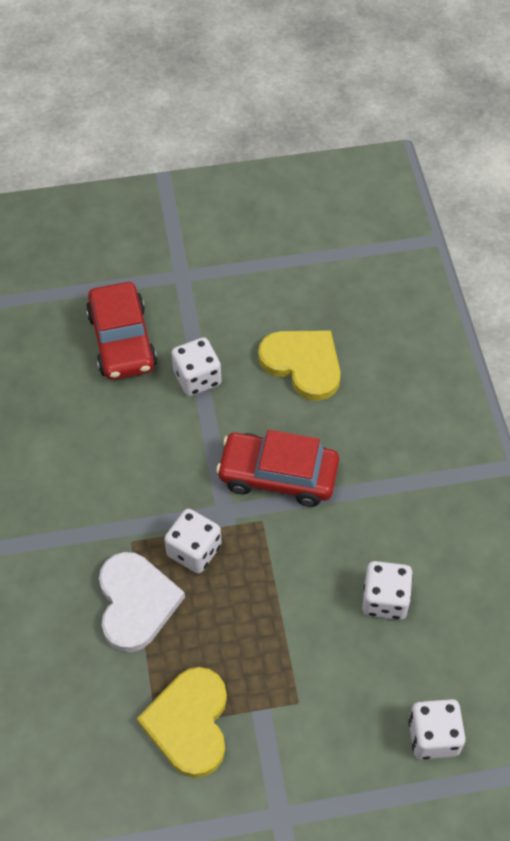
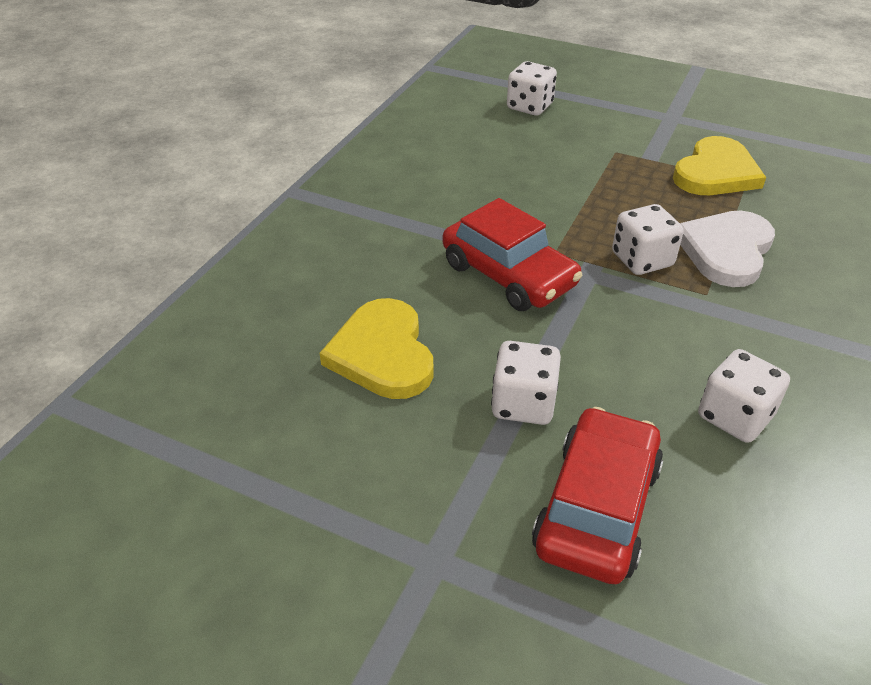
camera: 145 degrees left, 15 degrees down
(385, 599) = (493, 168): white dice -> white dice (734, 416)

